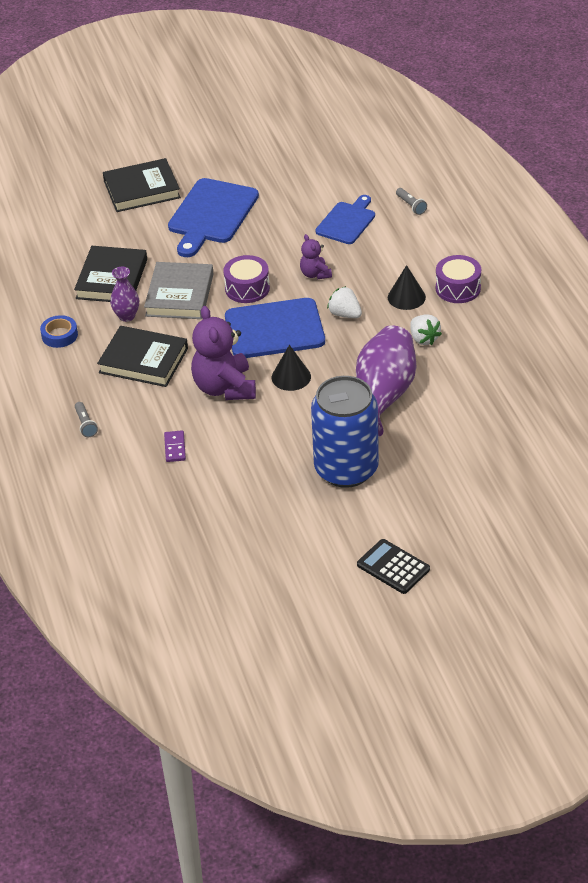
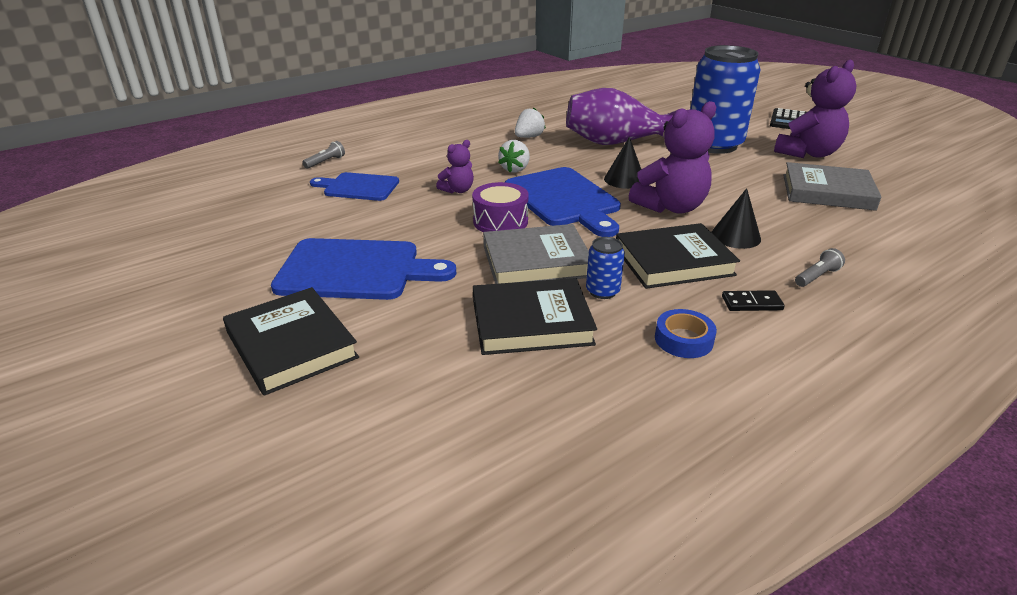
camera: 110 degrees left, 10 degrees down
(75, 378) = (752, 303): none -> black domino
(126, 316) = (602, 291): purple vase -> blue can
(143, 360) = (673, 261): black book -> black book turned 75 degrees clockwise
(175, 448) = (782, 217): purple domino -> none
(203, 500) = (827, 192): none -> grey book
(292, 533) = (808, 153): none -> purple teddy bear
(406, 297) = (475, 149): black cone -> black cone (735, 236)
(458, 288) = (452, 132): purple drum -> none

